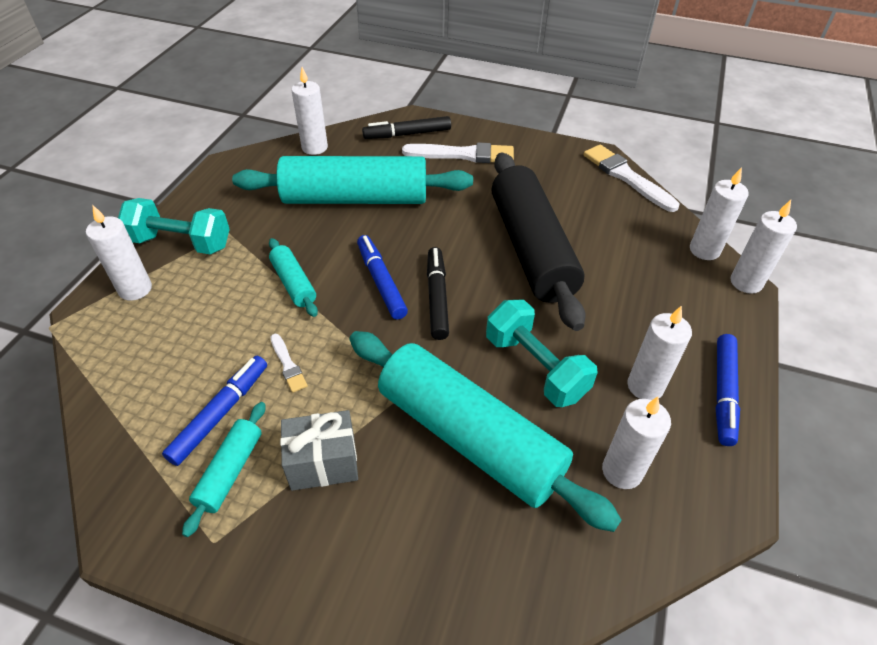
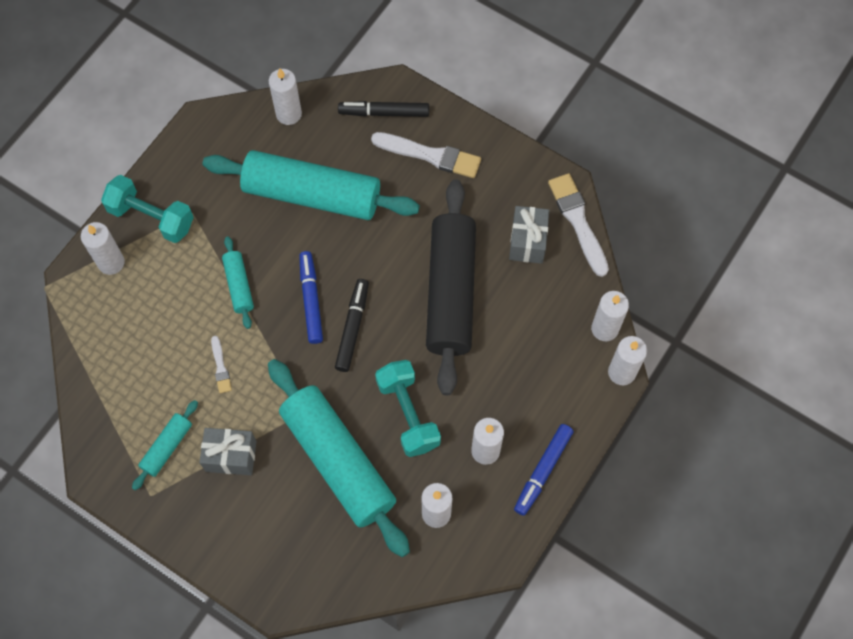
camera: 15 degrees right, 20 degrees up
(220, 413) = (166, 399): blue marker -> none
(588, 198) = (527, 242): none -> grey gift

